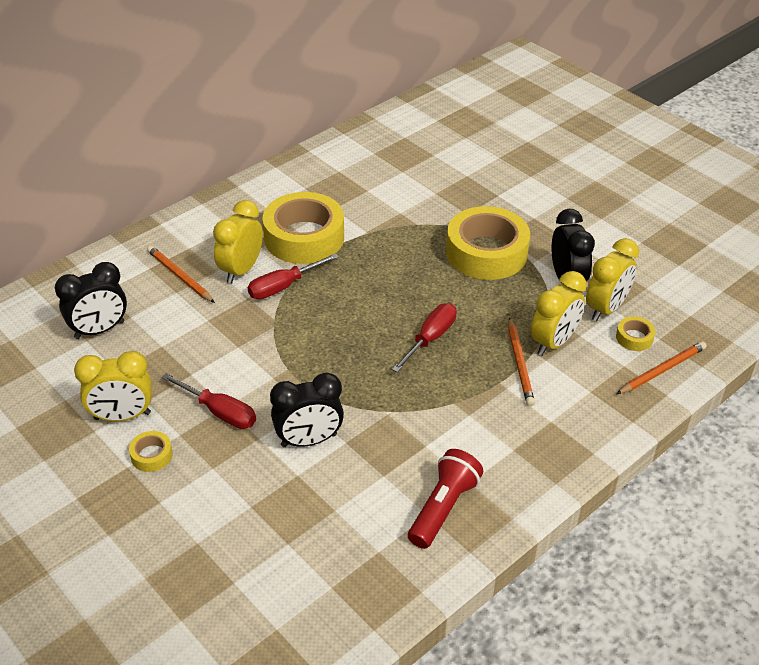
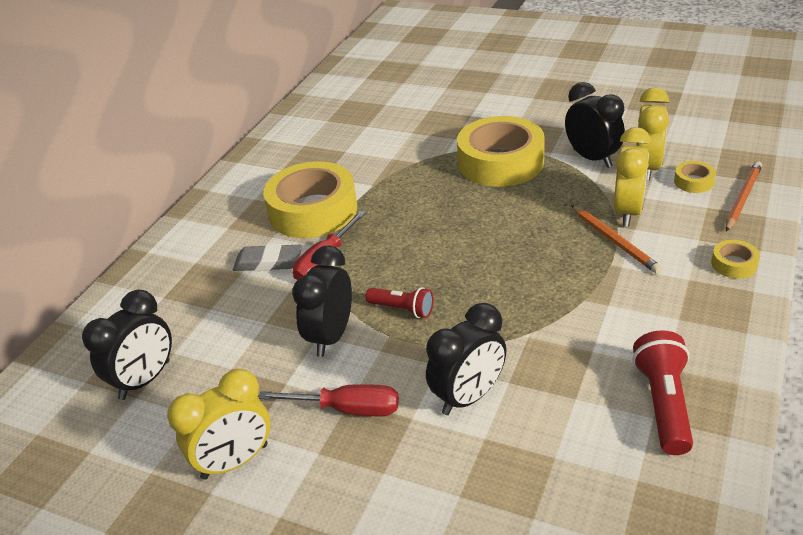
camera: 20 degrees left, 5 degrees down
(151, 455) = (301, 490): yellow tape -> yellow tape (734, 264)
(179, 276) = (204, 292): orange pencil -> none
(241, 270) = (268, 262): yellow clock -> grey eraser
(246, 351) = (331, 336): none -> black clock
(312, 352) = (402, 309): none -> red flashlight
(430, 339) = (511, 252): red screwdriver -> none

